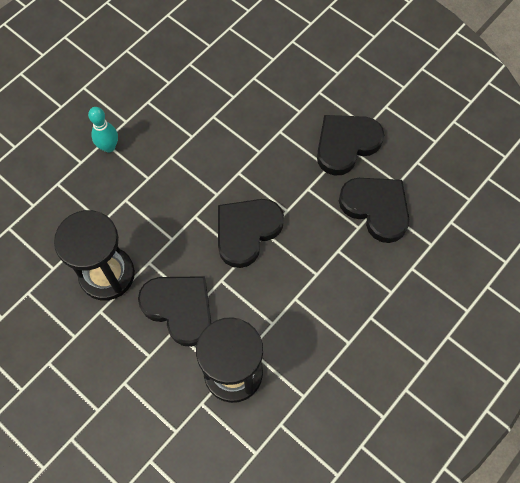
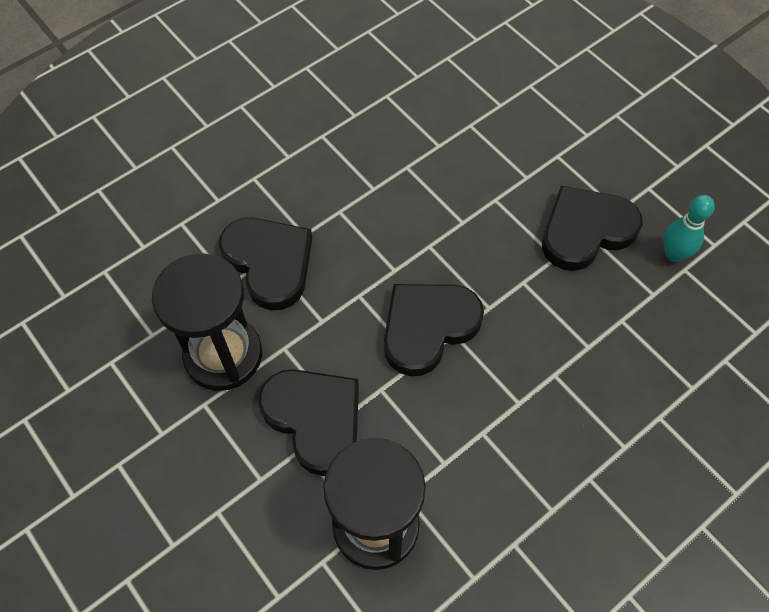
camera: 10 degrees right, 5 degrees down
(109, 147) = (259, 186): turquoise bowling pin -> turquoise bowling pin (673, 254)
(376, 208) = (617, 324): black heart -> black heart (269, 263)

